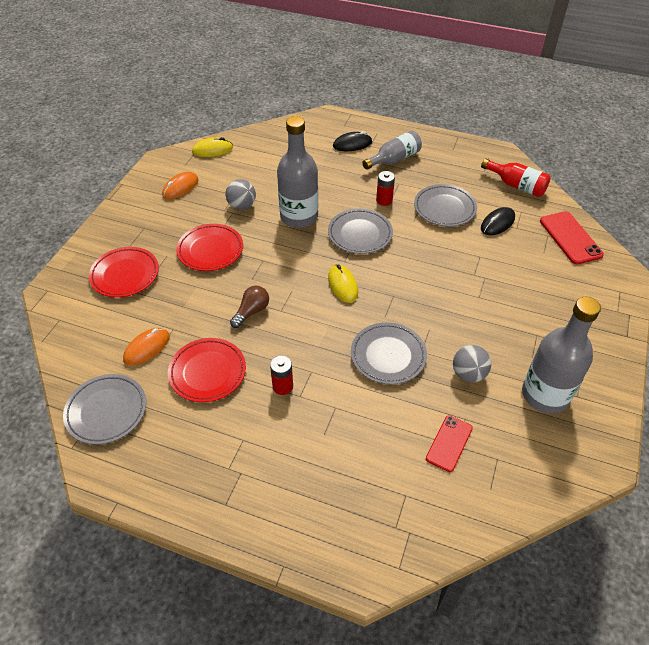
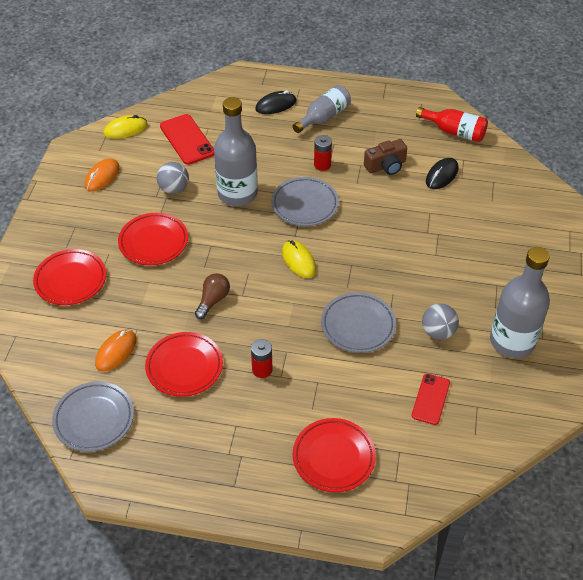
camera: 10 degrees left, 0 degrees up
(335, 490) = (333, 457): none -> red plate
(444, 208) = (386, 166): grey plate -> brown camera
(570, 238) = (516, 182): red phone -> red phone (187, 139)

